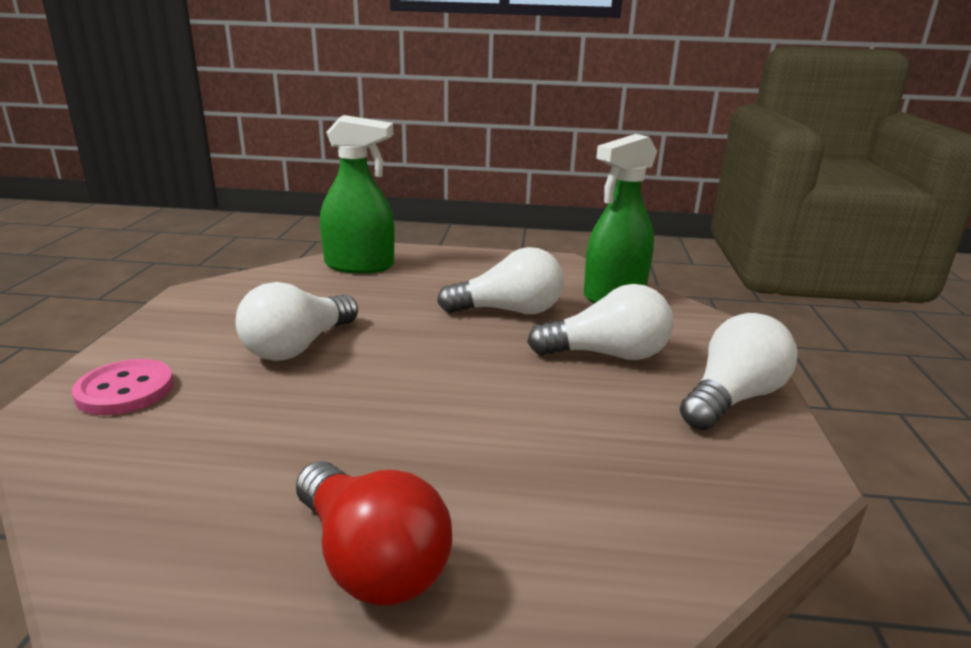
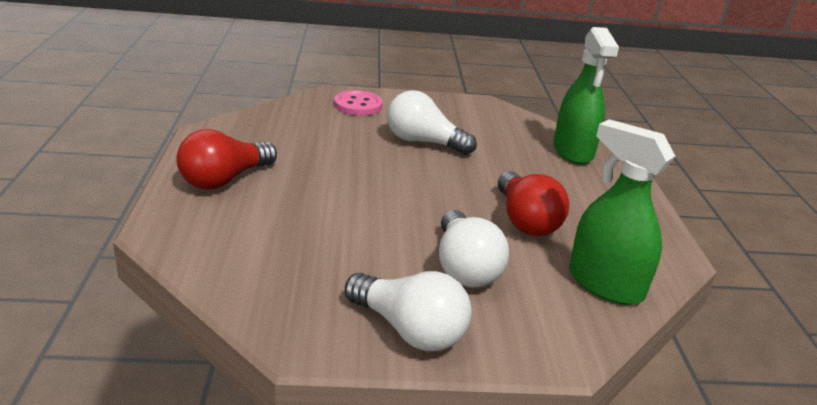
camera: 80 degrees right, 5 degrees up
(508, 311) = (525, 220): white light bulb -> red light bulb

